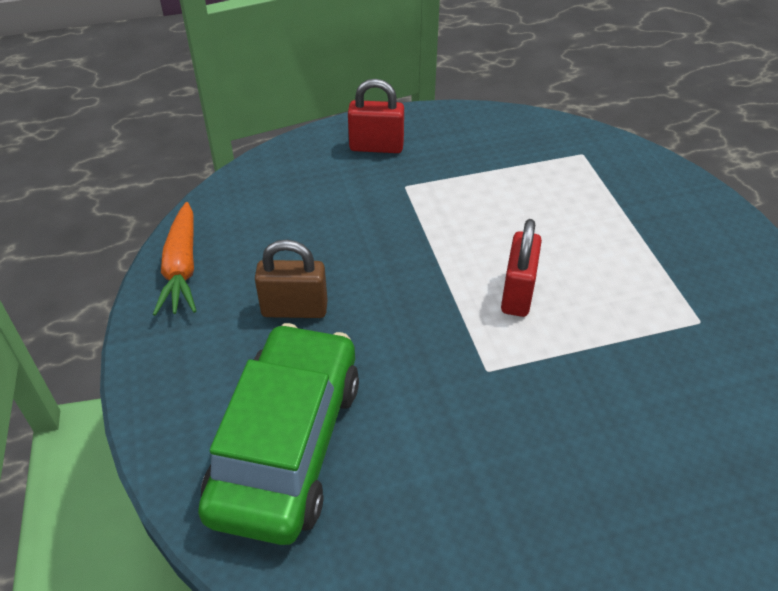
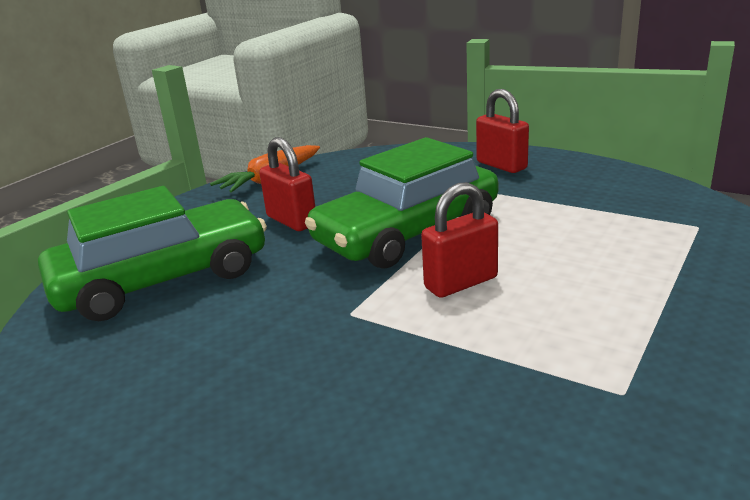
camera: 50 degrees right, 20 degrees down
(294, 309) = (291, 221): brown padlock -> red padlock
(412, 266) = (407, 232): none -> green car

